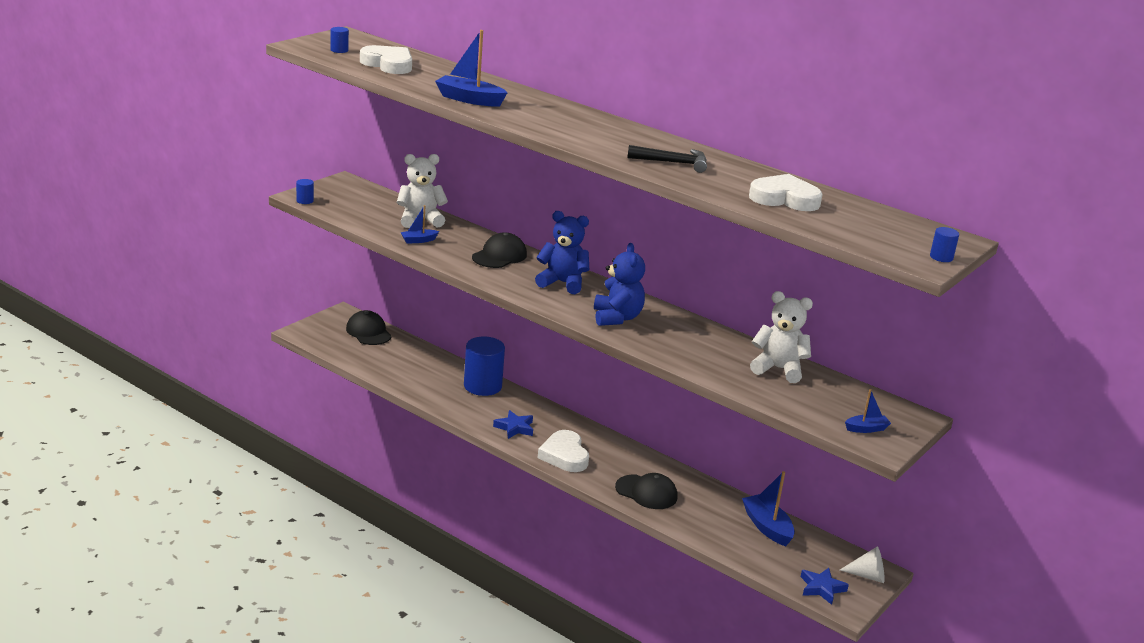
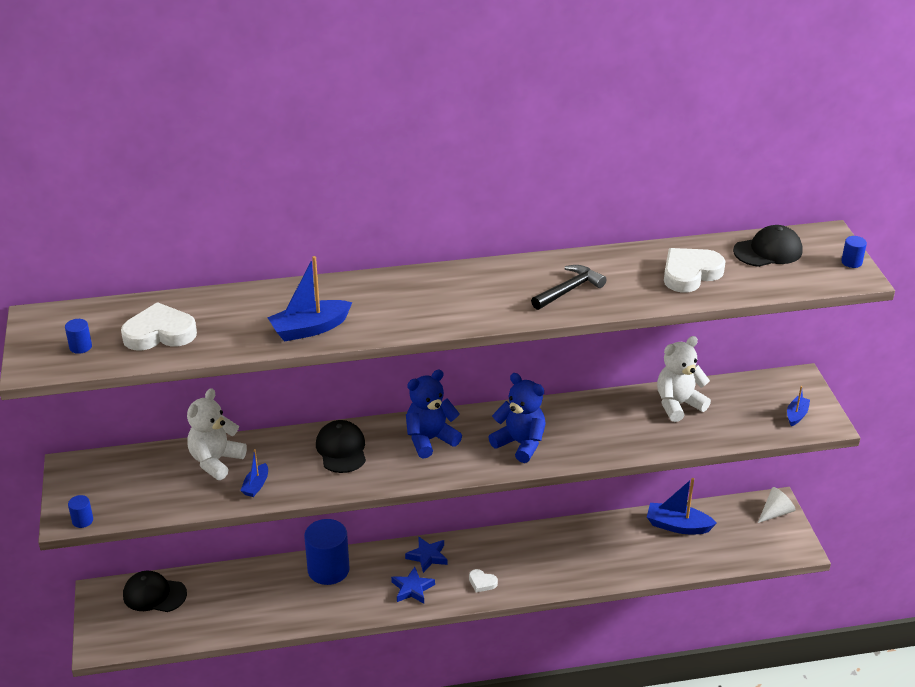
camera: 45 degrees left, 10 degrees up
(564, 455) = (482, 582): white heart -> white heart, size x0.50
(646, 492) = (576, 565): black cap -> black cap (768, 251)
(821, 588) = (770, 547): blue star -> blue star (427, 556)

